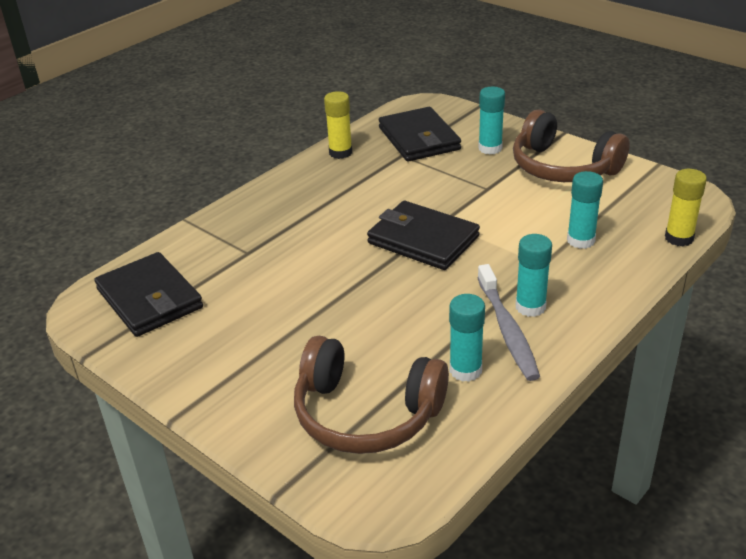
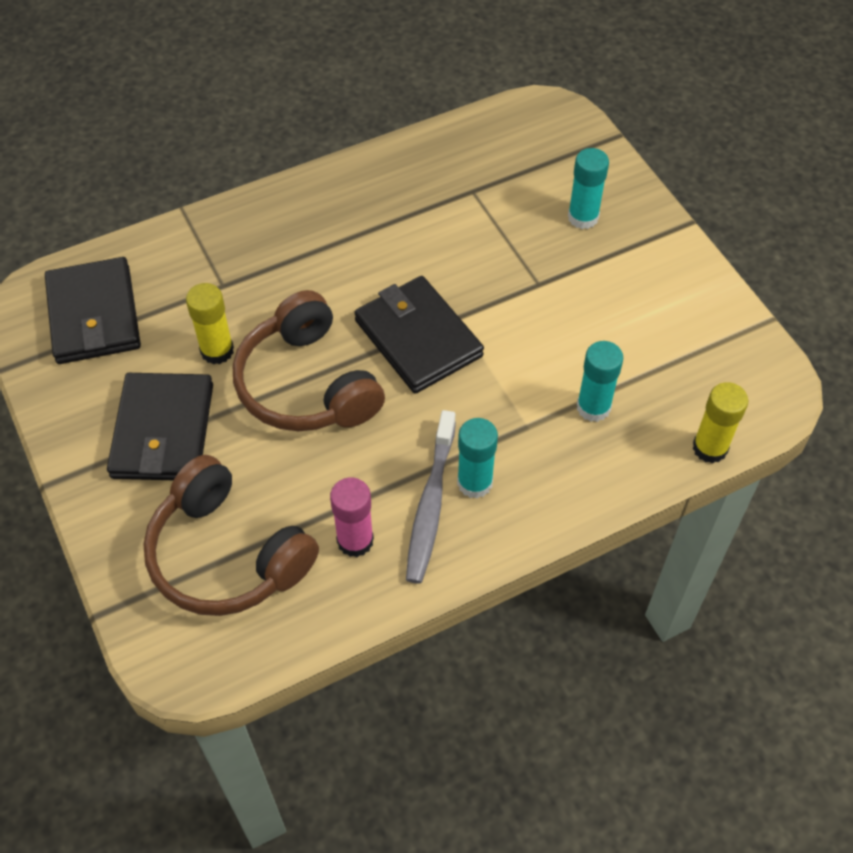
camera: 20 degrees right, 20 degrees up
(340, 152) = (404, 161): yellow glue stick -> yellow glue stick (217, 351)
(419, 139) = (508, 170): black wallet -> black wallet (163, 431)
(465, 370) = (355, 540): turquoise glue stick -> pink glue stick
(563, 167) = (650, 282): brown headphones -> brown headphones (307, 384)

